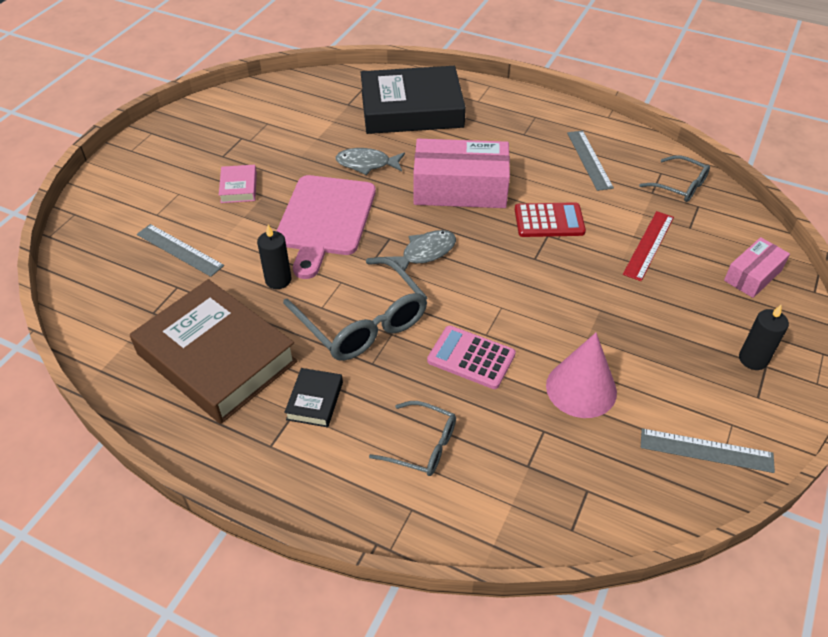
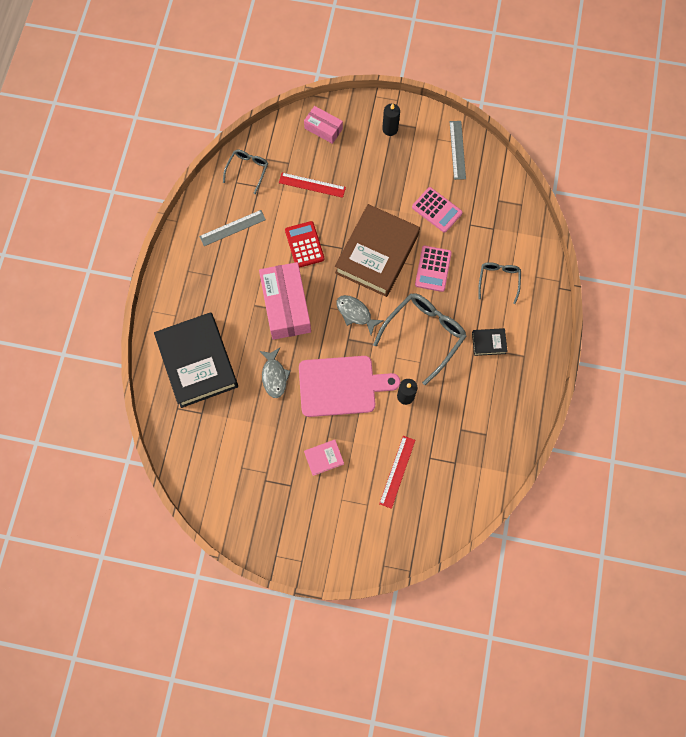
camera: 105 degrees left, 25 degrees up
(179, 250) = (397, 471): grey ruler -> red ruler
(217, 357) = (477, 408): brown book -> brown book (376, 254)
(581, 388) = (437, 210): pink cone -> pink calculator

